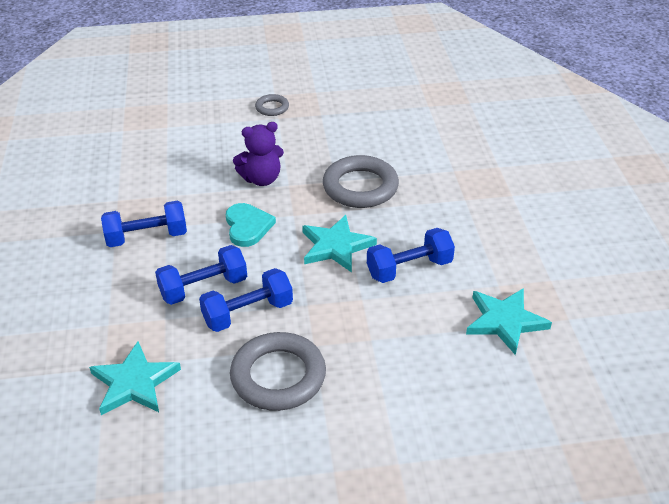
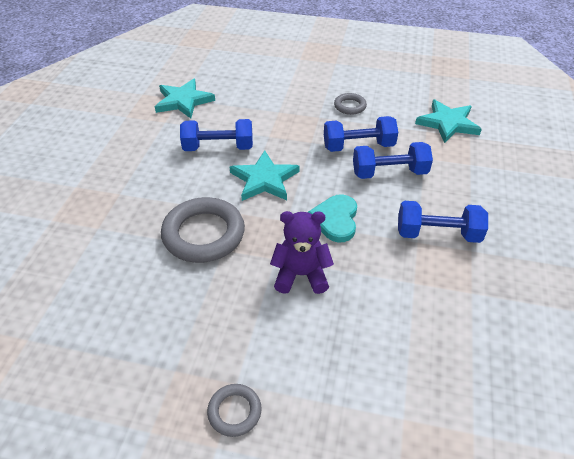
camera: 160 degrees left, 5 degrees up
(278, 376) = (350, 106): grey ring -> grey ring, size x0.50

